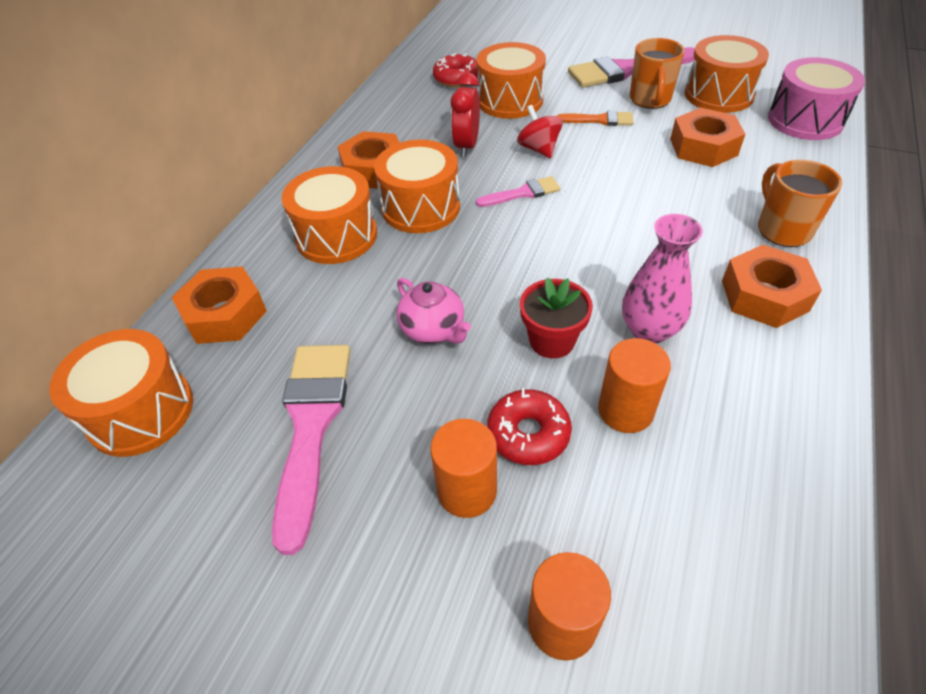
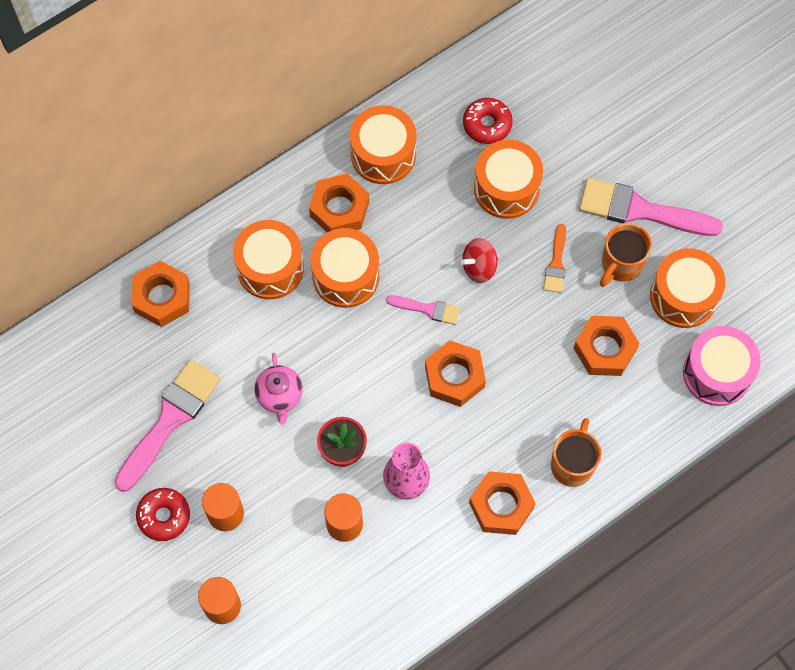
camera: 30 degrees right, 20 degrees up
(141, 411) = (83, 347): orange drum -> orange drum (383, 154)
(467, 146) = (427, 226): red clock -> none
(528, 433) = (281, 502): red donut -> red donut (164, 516)
(539, 149) = (479, 267): red spinning top -> red spinning top turned 120 degrees counterclockwise
(599, 120) = (556, 263): orange brush -> orange brush turned 60 degrees clockwise
(600, 224) = (454, 377): none -> orange nut

